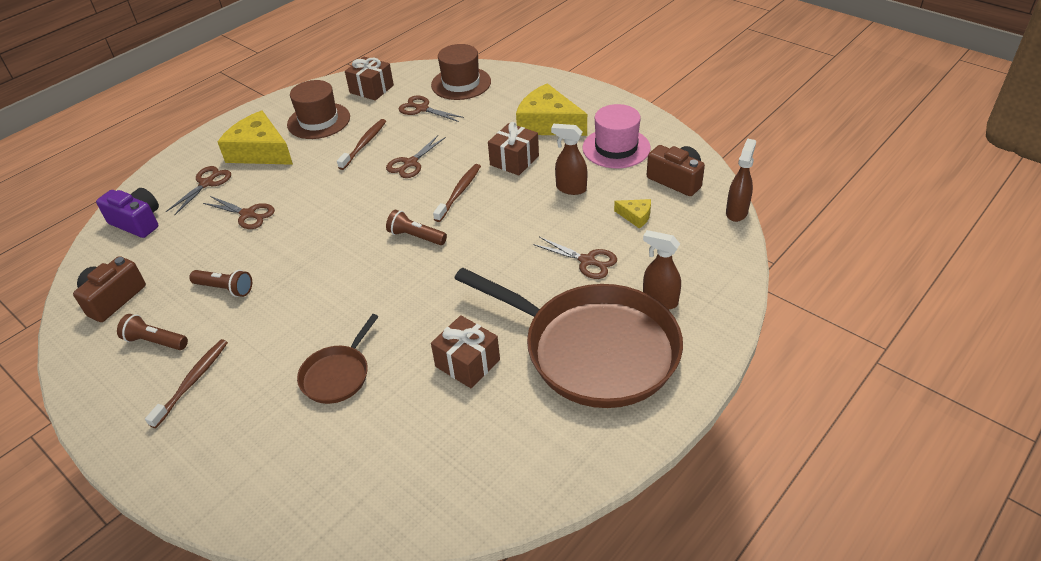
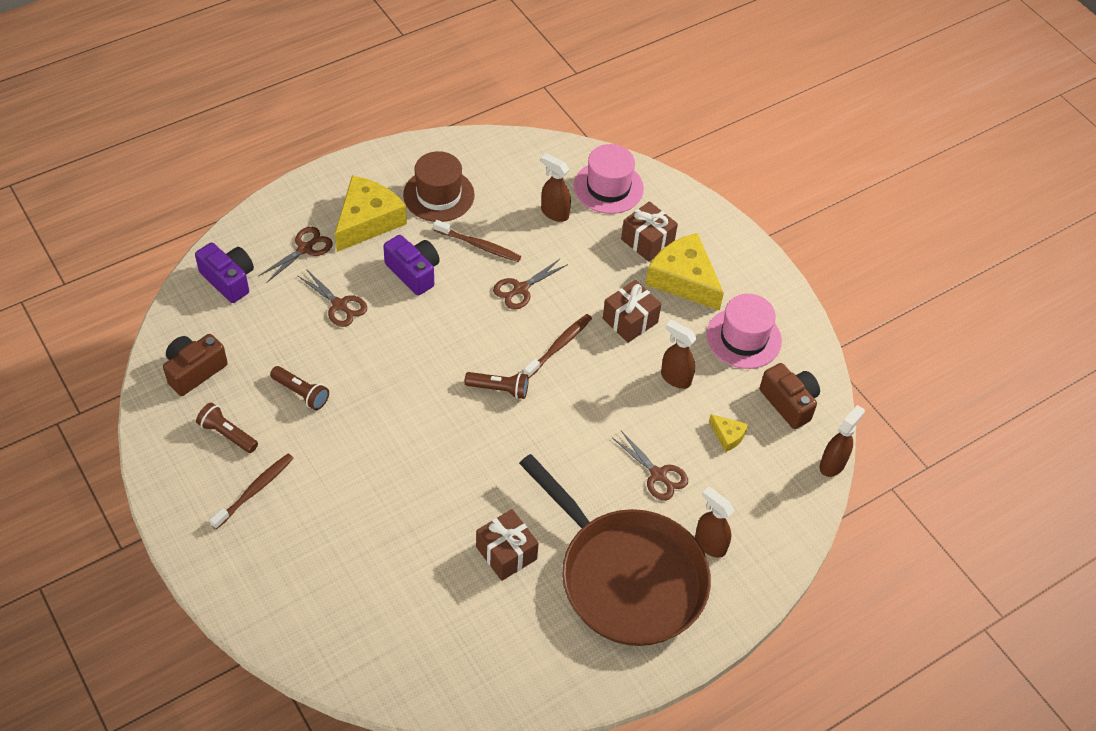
camera: 10 degrees right, 10 degrees up
(260, 151) = (367, 221): yellow cheese -> yellow cheese turned 75 degrees clockwise
(311, 175) = (414, 272): none -> purple camera
(337, 375) = (385, 527): brown pan -> none
(364, 144) = (479, 245): brown toothbrush -> brown toothbrush turned 75 degrees clockwise
(371, 89) = (507, 164): brown gift -> brown gift (647, 241)
(416, 237) = (499, 389): brown flashlight -> brown flashlight turned 150 degrees clockwise
(422, 109) = (554, 213): brown scissors -> brown spray bottle
(461, 83) = (608, 187): brown hat -> pink hat

